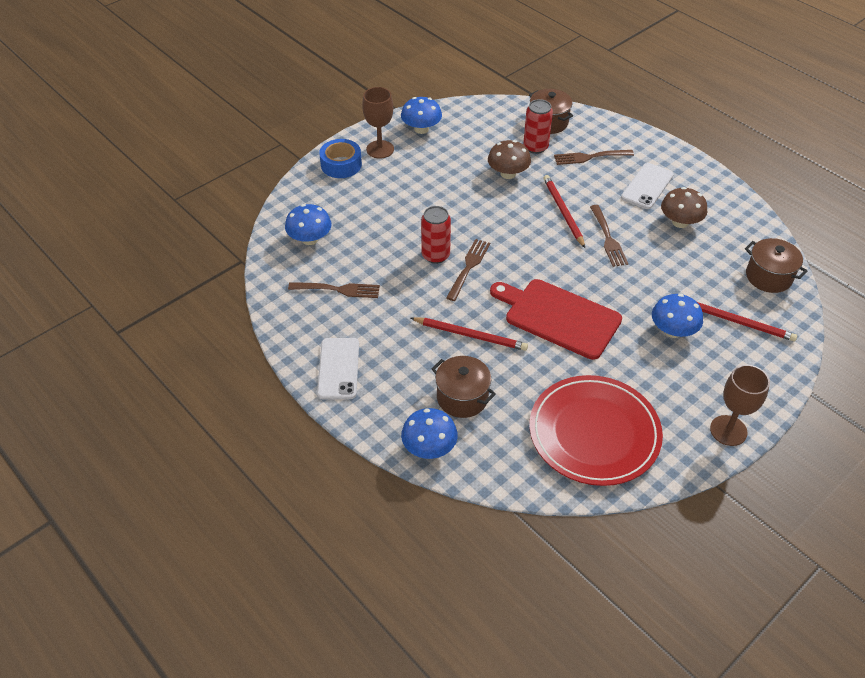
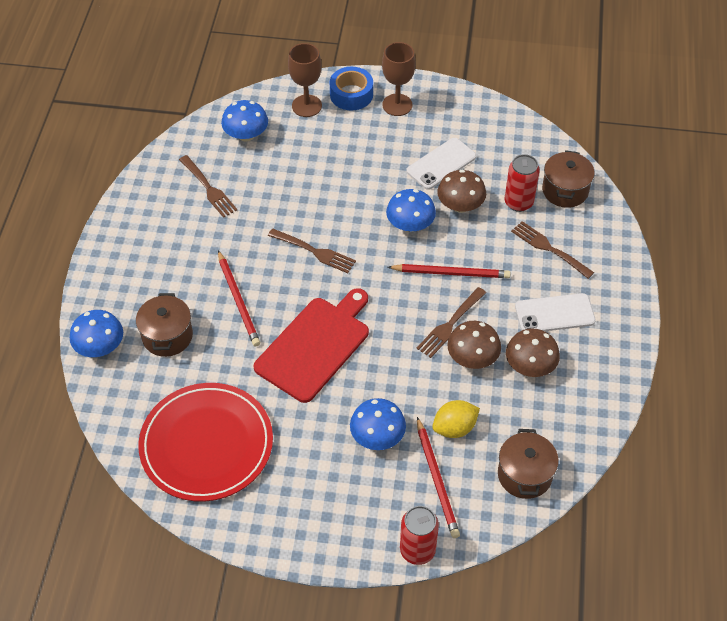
camera: 50 degrees right, 5 degrees up
(338, 368) = (129, 243): white phone -> white phone (441, 164)
(421, 129) = (454, 113): blue mushroom -> blue mushroom (410, 225)
(435, 255) = (307, 222): red can -> red can (417, 550)
(469, 267) = (314, 252): brown fork -> brown fork turned 45 degrees clockwise
(558, 317) = (315, 346): red cutting board -> red cutting board turned 45 degrees clockwise
(563, 212) = (451, 273): red pencil -> red pencil turned 60 degrees clockwise
(647, 244) = (472, 358): none -> brown mushroom
(700, 287) = (454, 428): none -> yellow lemon
(728, 430) = (293, 540): brown goblet -> brown goblet (306, 106)

